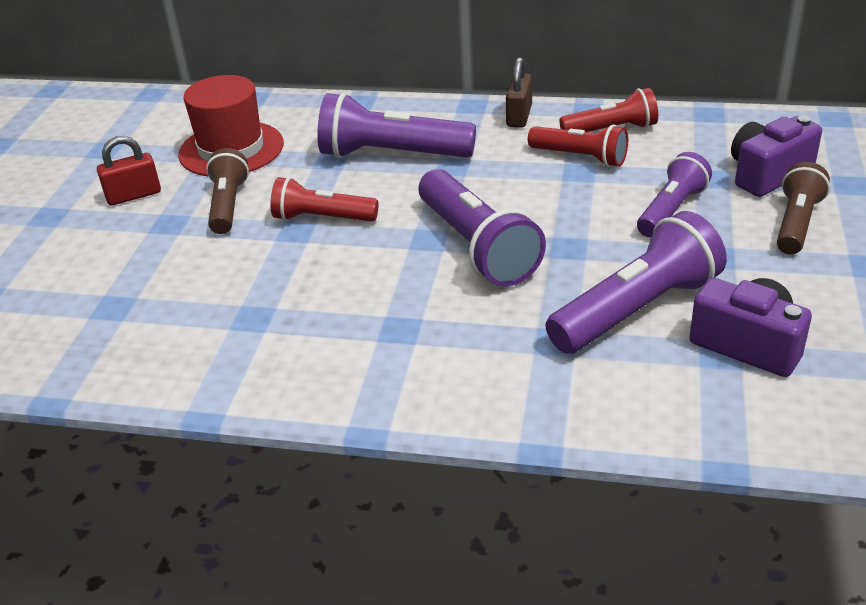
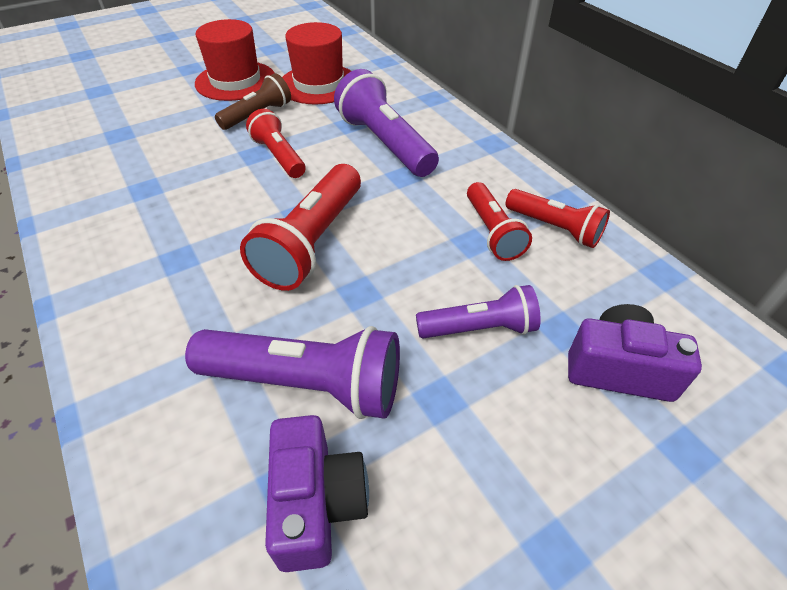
camera: 45 degrees right, 10 degrees up
(134, 195) = (235, 81): red padlock -> red hat
(477, 247) = (312, 242): purple flashlight -> red flashlight
(519, 116) = (508, 171): brown padlock -> none
(796, 223) = (561, 437): brown flashlight -> none

